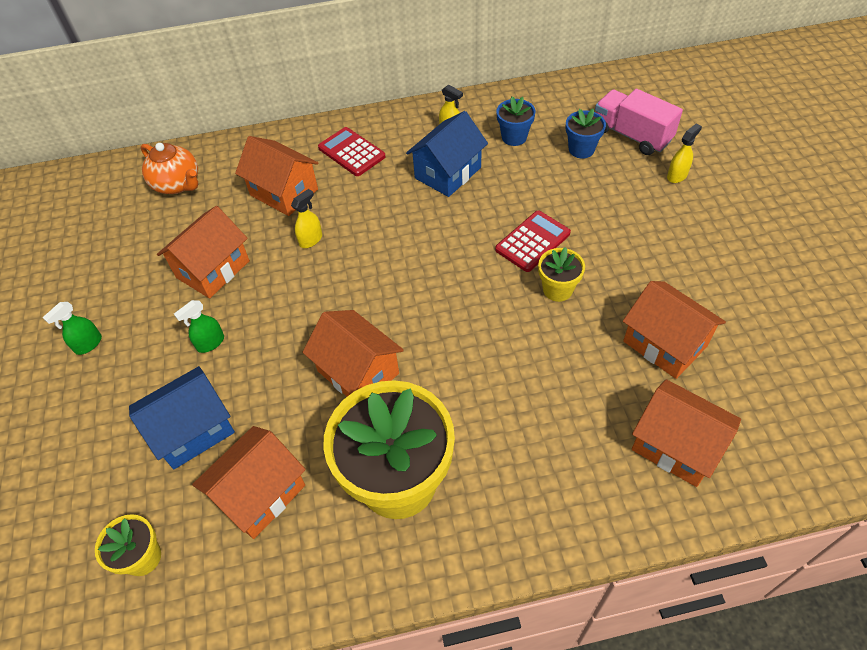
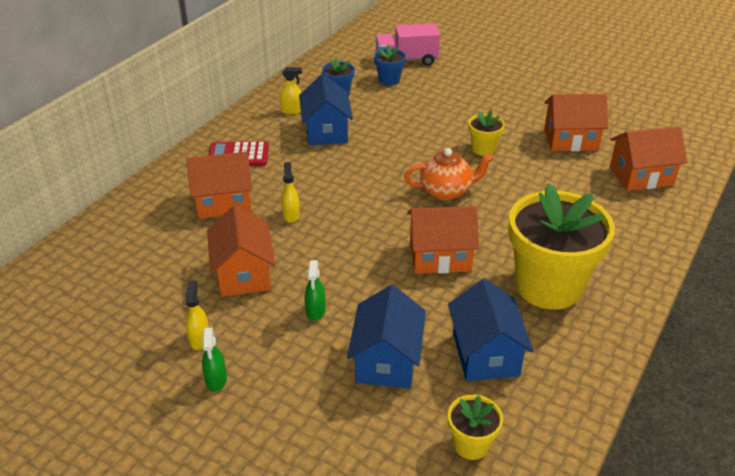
camera: 50 degrees left, 15 degrees down
(178, 184) = (120, 247): orange teapot -> orange teapot (446, 191)
(260, 494) = (485, 354): orange house -> blue house
(532, 241) = (434, 136): red calculator -> none
(677, 175) = (460, 67): yellow spray bottle -> yellow spray bottle (199, 339)

